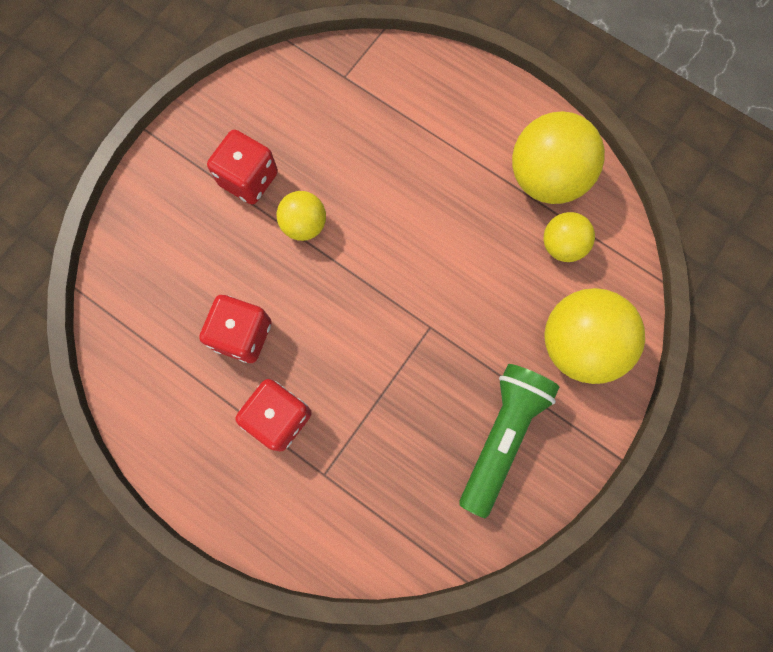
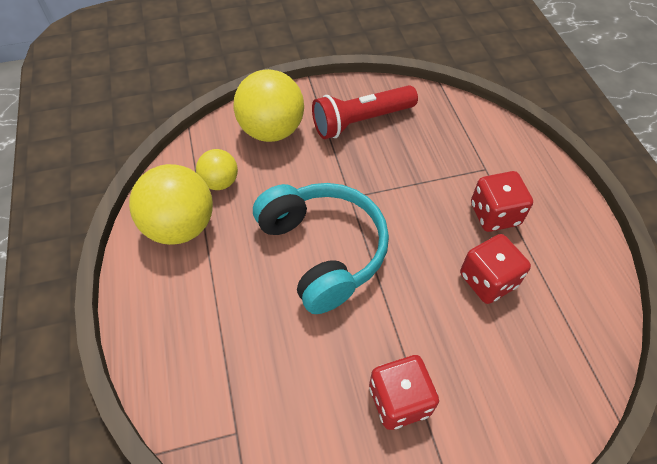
camera: 140 degrees left, 20 degrees down
(304, 225) = (381, 324): yellow ball -> none
(405, 251) = (323, 251): none -> turquoise headphones
(502, 436) = (361, 121): green flashlight -> red flashlight

